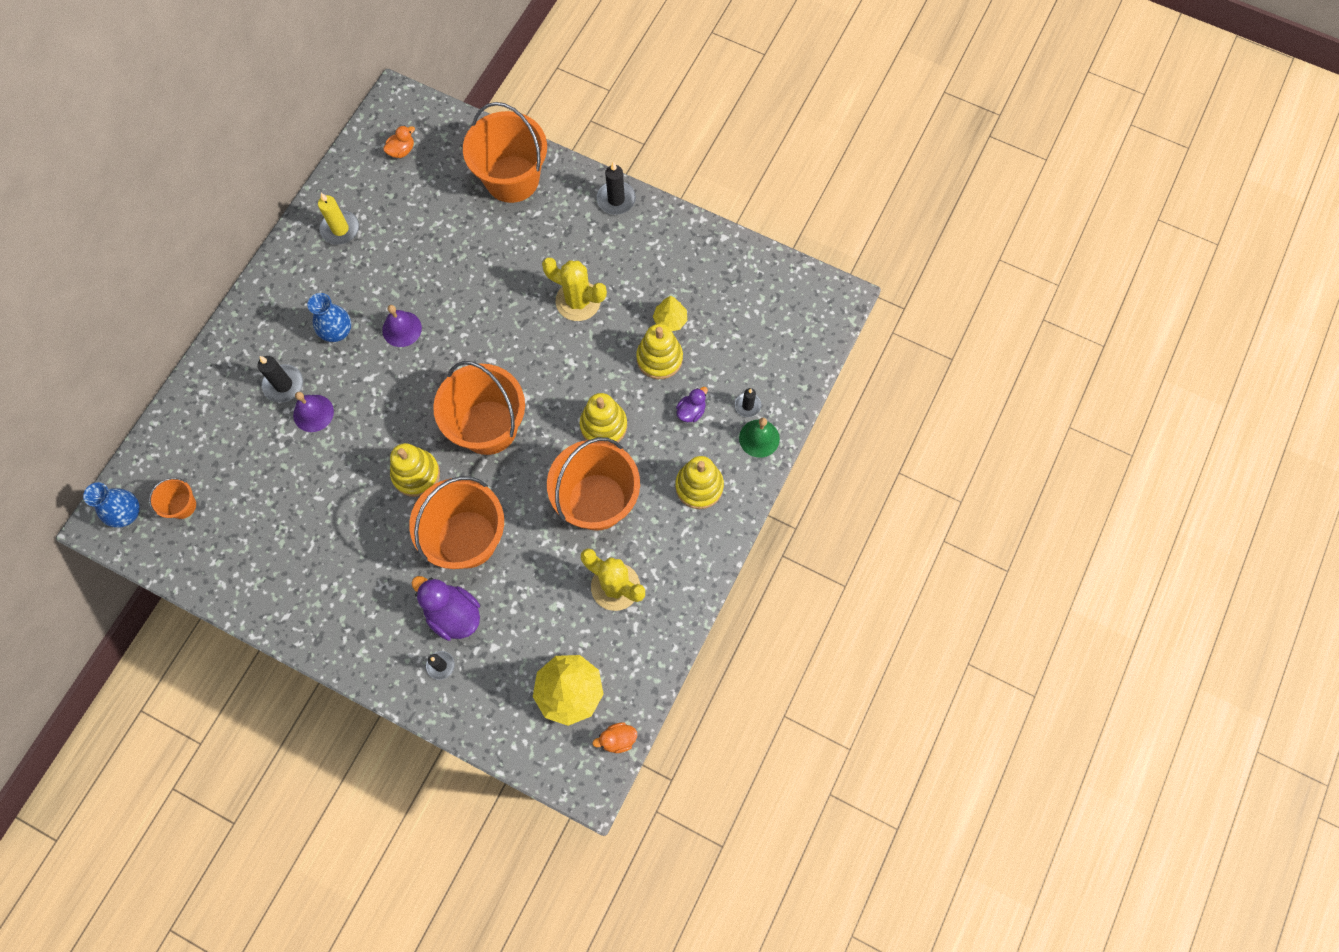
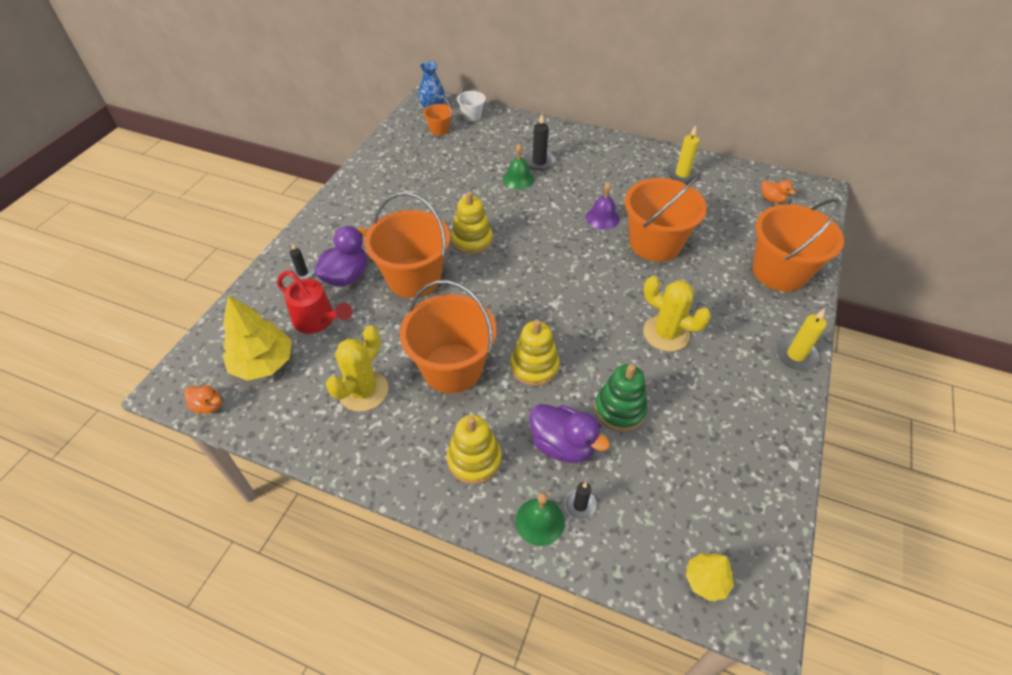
camera: 85 degrees right, 20 degrees down
(159, 461) = (472, 116): none -> white bucket
(313, 413) = (518, 179): purple bell -> green bell
(337, 332) = (590, 183): blue vase -> none
(488, 427) = (520, 281): orange bucket -> orange bucket (655, 243)
(517, 640) = (318, 320): none -> red watering can
(578, 301) = (666, 333): yellow cactus -> yellow cactus turned 75 degrees counterclockwise
(616, 199) = (795, 355): black candle -> yellow candle
(617, 739) = (208, 406): orange duck -> orange duck turned 135 degrees clockwise
(659, 358) = (620, 409): yellow stacking toy -> green stacking toy
(670, 320) = (668, 416): yellow tree -> yellow tree (706, 580)
(691, 411) = (562, 445): purple duck -> purple duck, size x1.81

